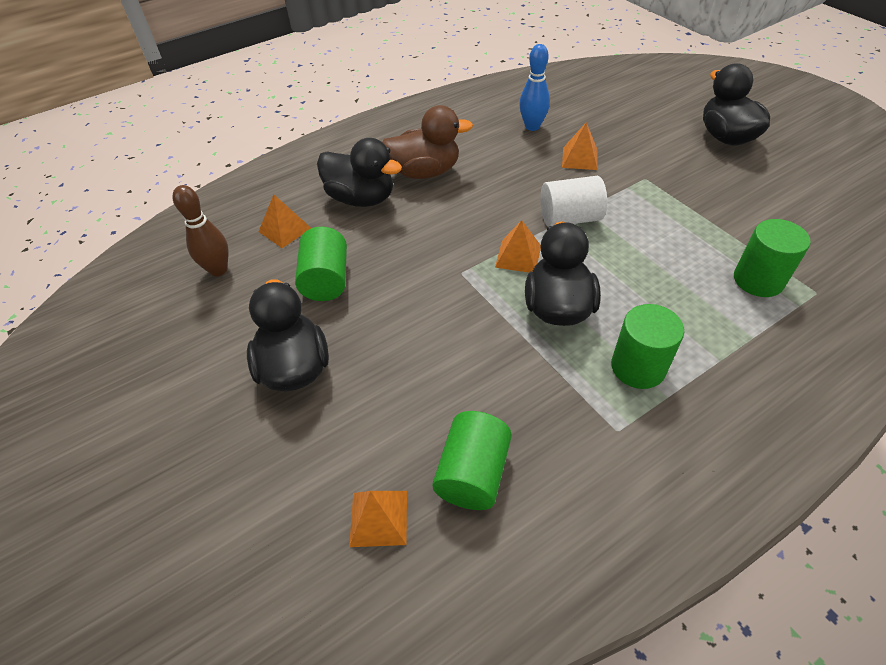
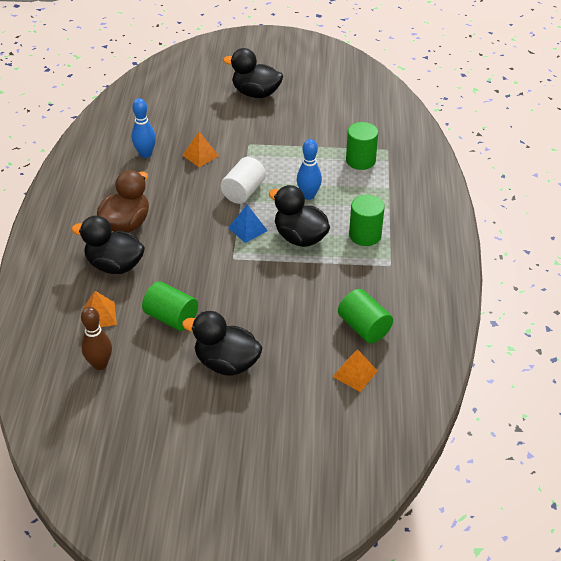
camera: 55 degrees left, 5 degrees down
(361, 198) = (115, 265): black duck -> black duck turned 135 degrees counterclockwise
(518, 256) = (247, 229): orange pyramid -> blue pyramid
(634, 272) = (308, 195): none -> blue bowling pin

